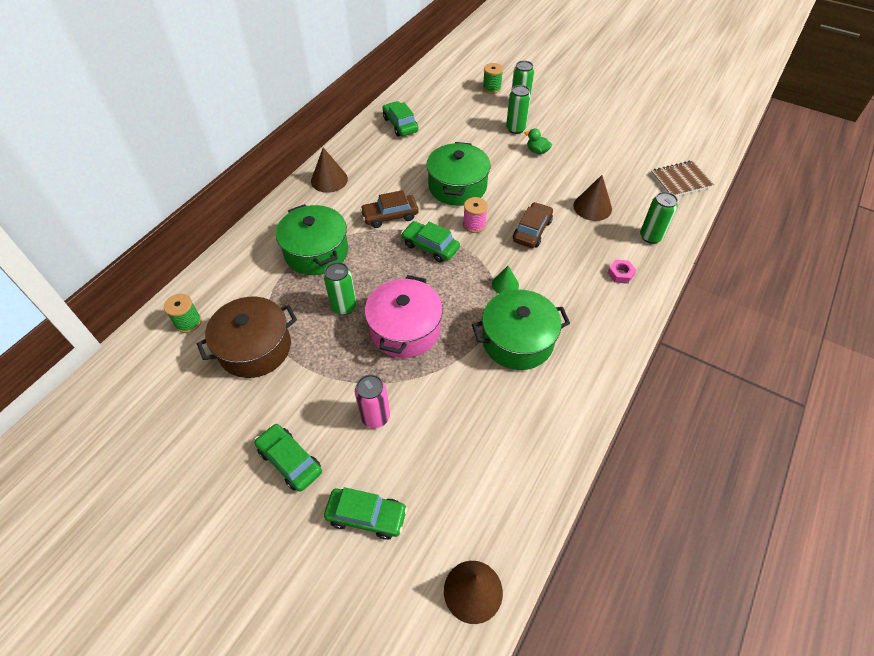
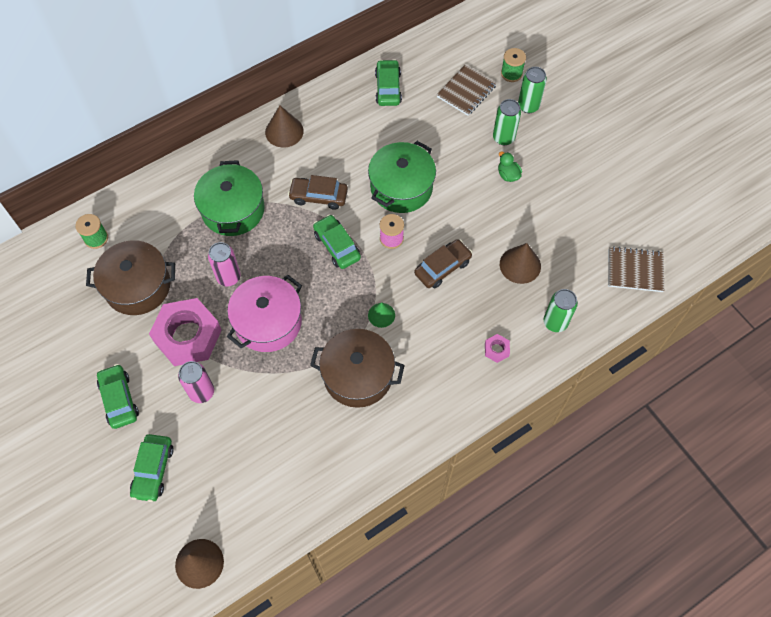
camera: 25 degrees right, 10 degrees up
(332, 372) = (188, 336): none -> pink nut
(344, 307) = (228, 277): green can -> pink can
(366, 516) = (153, 470): green car -> green car turned 60 degrees clockwise
(465, 109) = (466, 91): none -> brown notebook
(517, 341) = (358, 375): green pot -> brown pot

